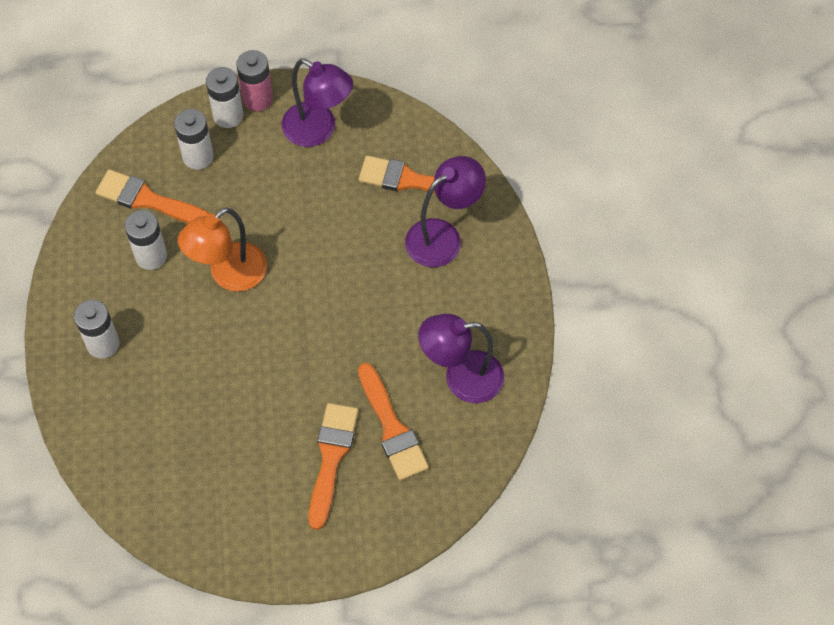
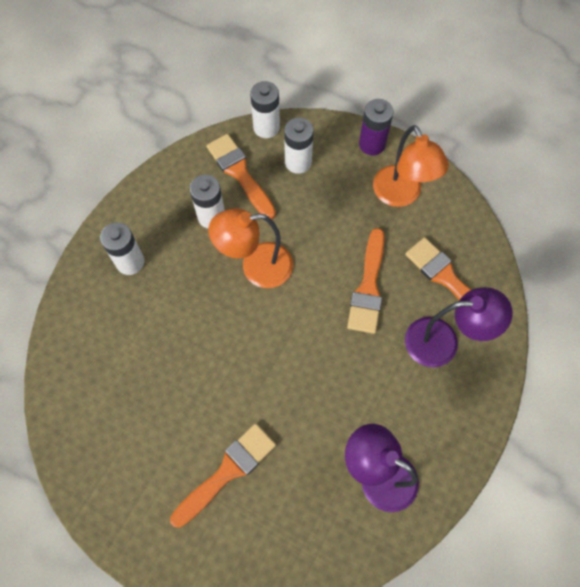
camera: 35 degrees right, 5 degrees up
(228, 115) = (341, 144): white battery -> white battery (266, 127)
(257, 99) = (372, 144): pink battery -> purple battery
(318, 130) = (401, 195): purple lamp -> orange lamp
(392, 428) = (292, 479): orange brush -> orange brush (368, 287)

